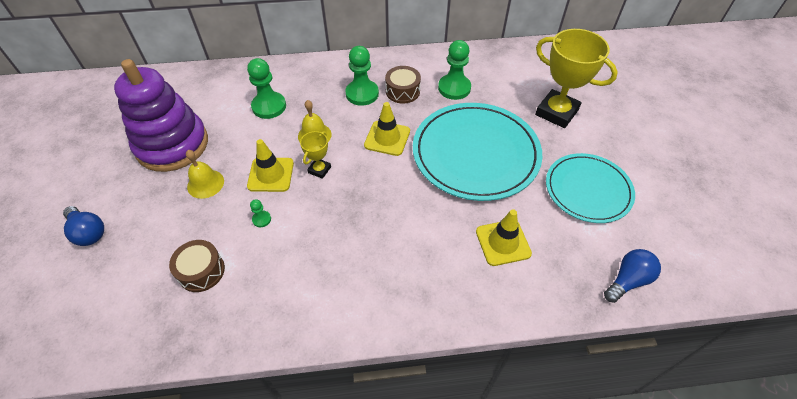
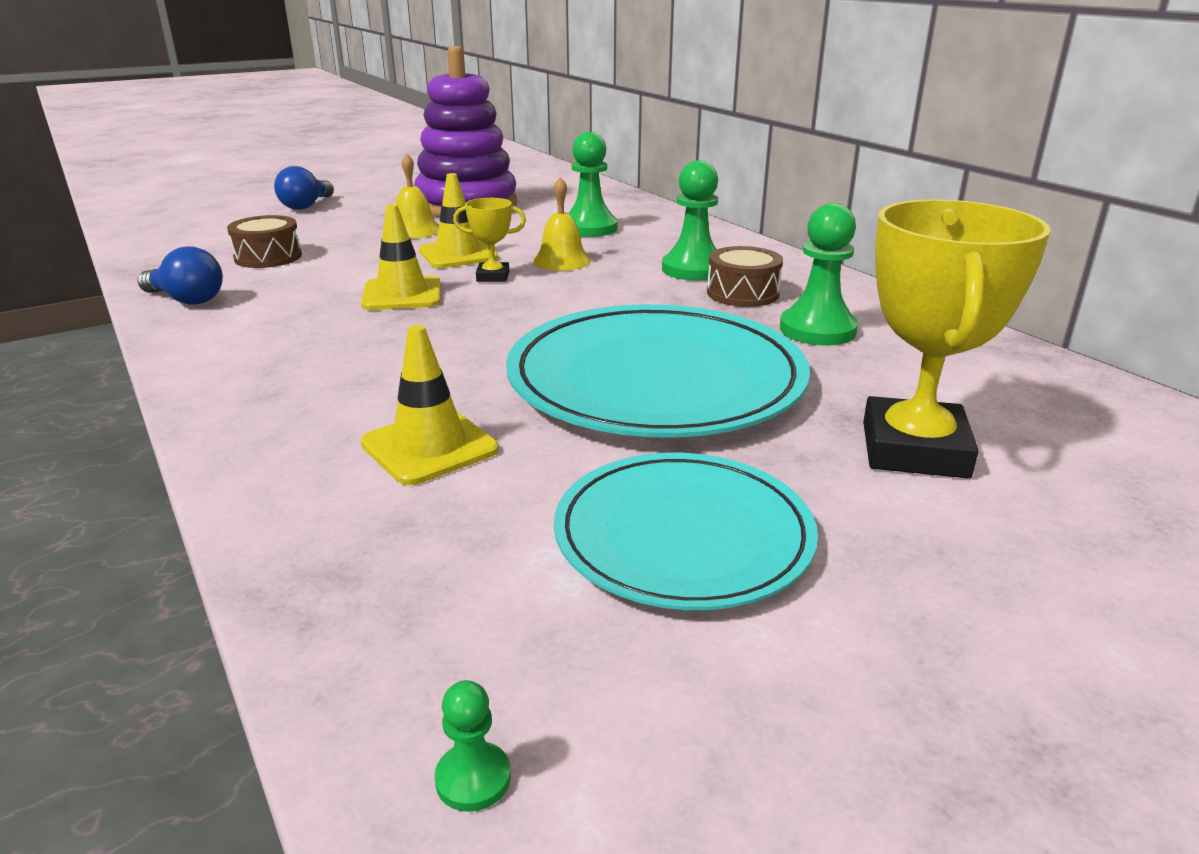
camera: 65 degrees right, 25 degrees down
(261, 219) = (371, 266): green pawn -> green pawn (473, 778)
(387, 138) = (610, 304): yellow traffic cone -> yellow traffic cone (402, 294)
(627, 280) = (394, 651): blue light bulb -> blue light bulb (187, 300)

